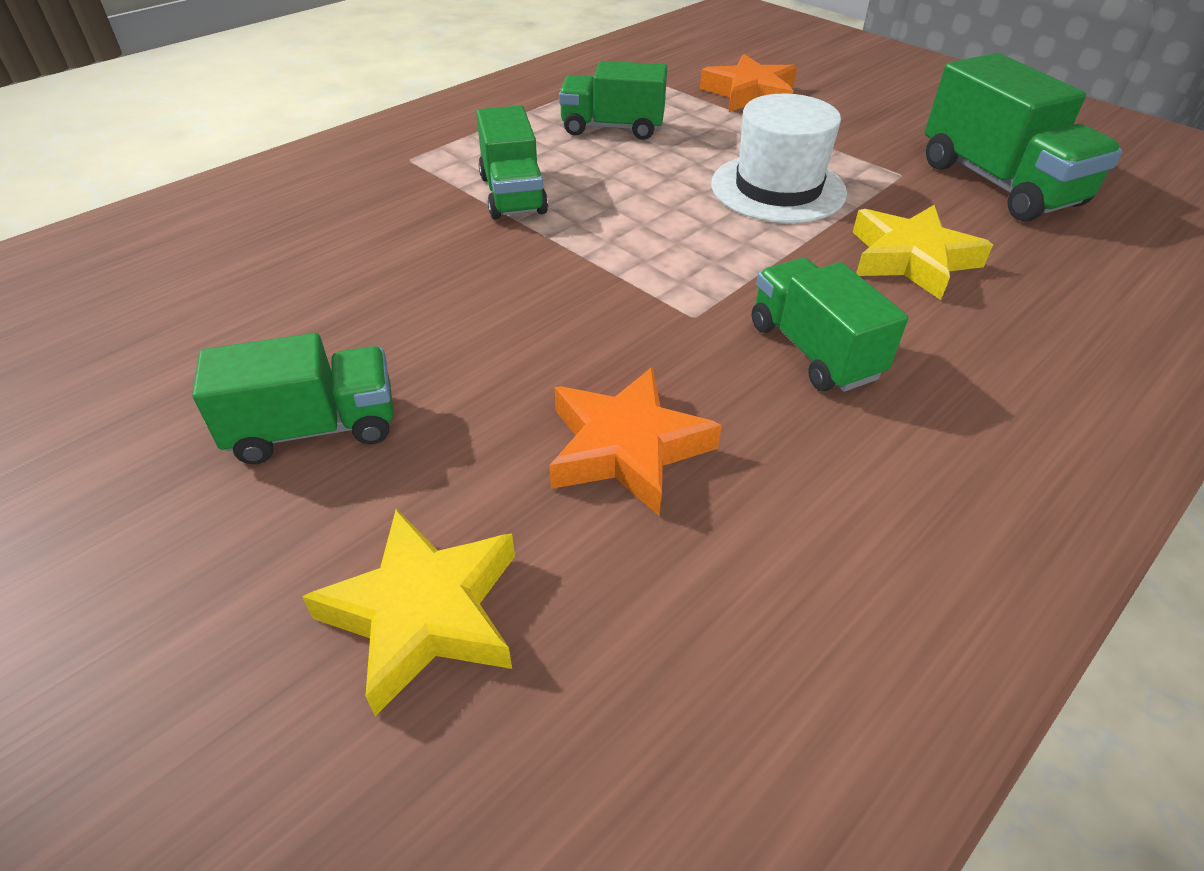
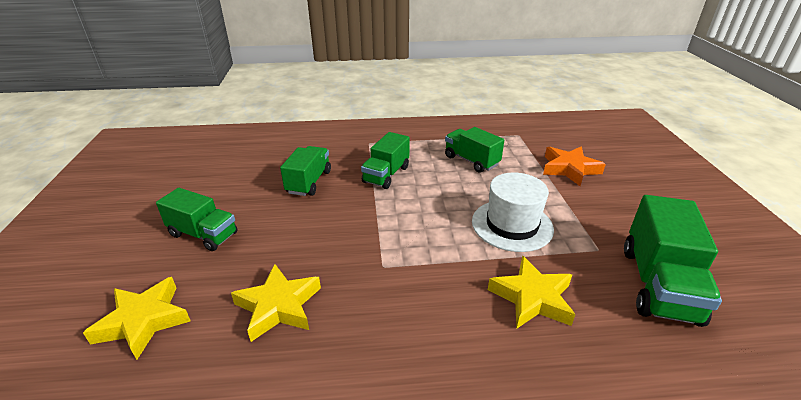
camera: 40 degrees right, 10 degrees down
(626, 448) = (278, 306): orange star -> yellow star
(813, 350) = (411, 314): green truck -> green truck (309, 182)

